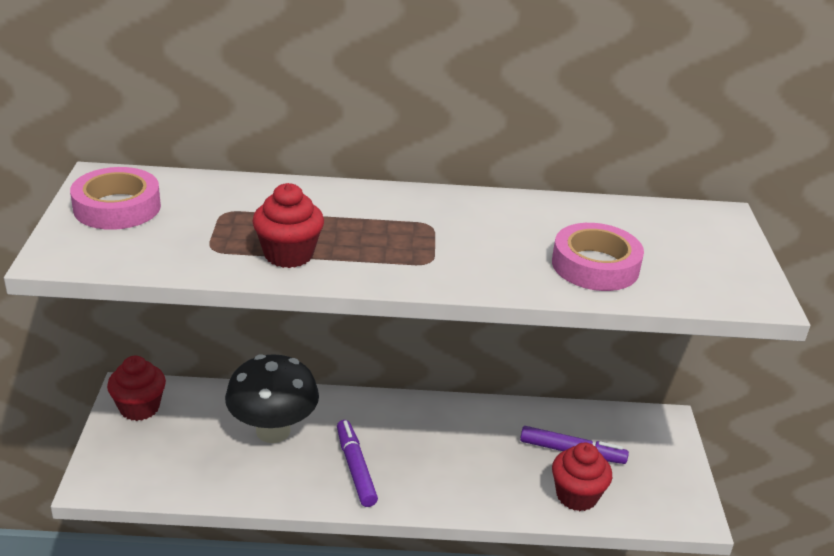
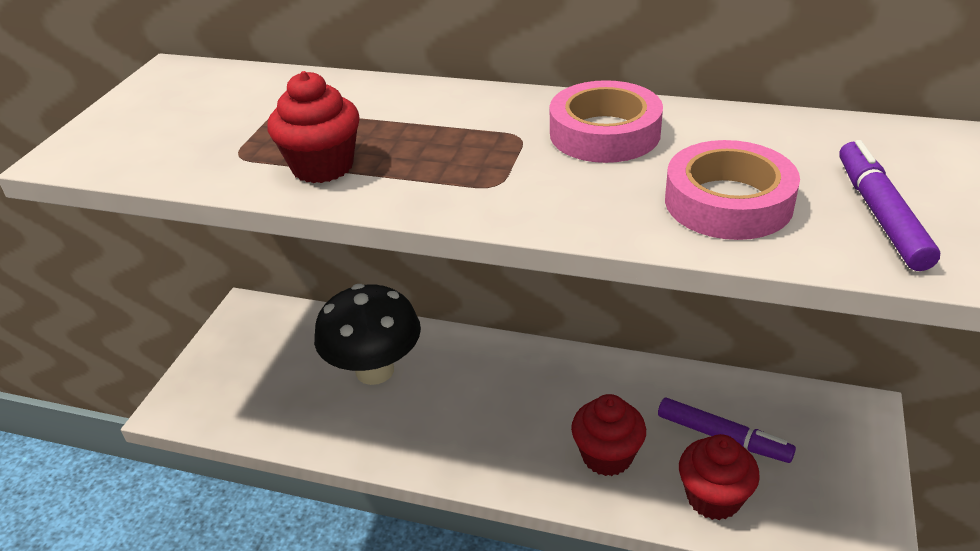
camera: 20 degrees right, 5 degrees up
(117, 207) = (165, 103): pink tape -> pink tape (604, 133)
(139, 408) = (248, 329): red cupcake -> red cupcake (607, 456)
(355, 468) = (450, 426): purple marker -> purple marker (880, 214)

